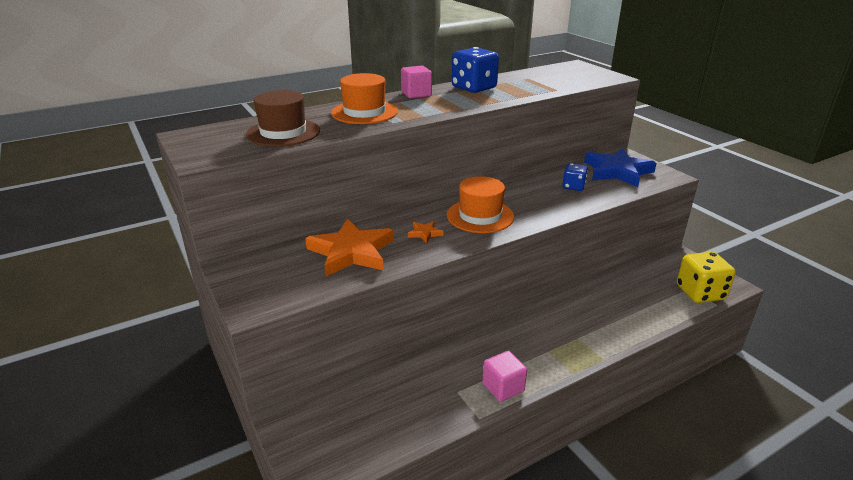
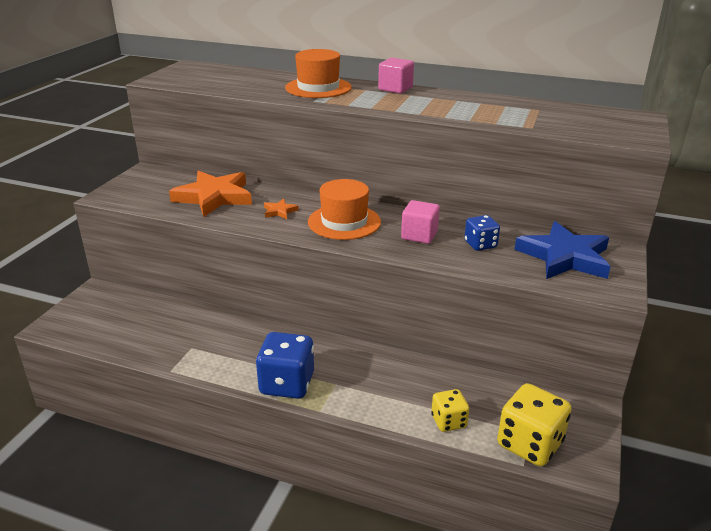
camera: 50 degrees right, 0 degrees up
(283, 132) = (234, 82): brown hat -> none
(474, 88) = (457, 100): blue dice -> blue dice (287, 384)
(503, 387) = (219, 367): pink cube -> pink cube (419, 235)
(658, 310) = (448, 421): none -> yellow dice

